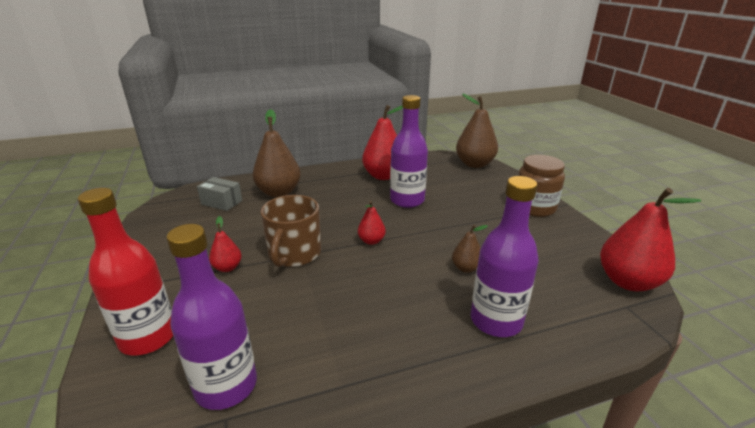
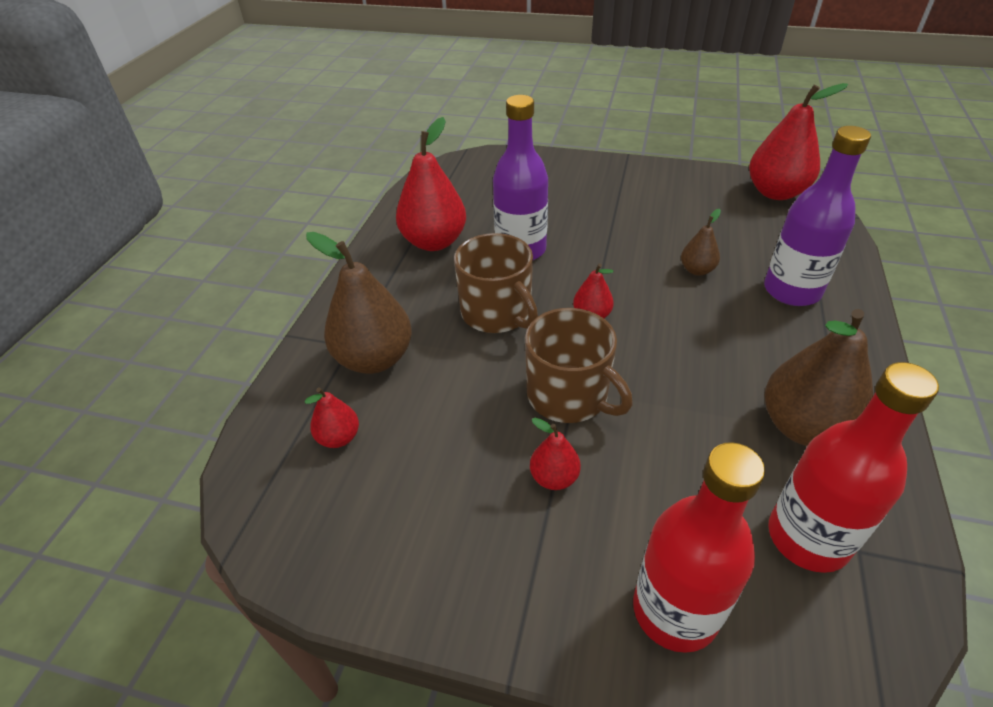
camera: 55 degrees left, 15 degrees up
(221, 202) = (339, 437): grey box -> red pear
(226, 386) = (807, 538): purple bottle -> red bottle
(343, 211) = (497, 313): none -> brown mug
(474, 164) = (482, 163): brown pear -> brown pear (803, 427)
(534, 207) = (618, 175): brown jar -> none

